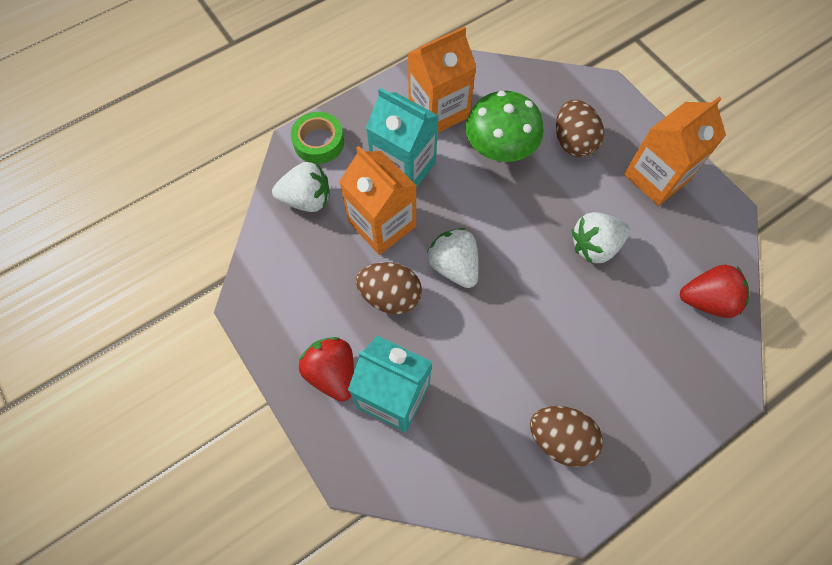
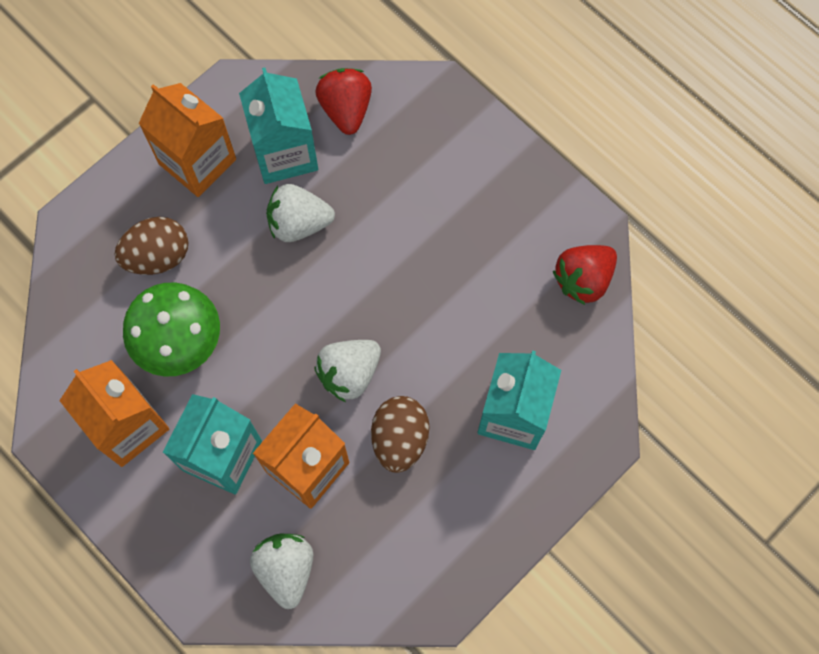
camera: 100 degrees left, 5 degrees up
(319, 142) = (196, 575): green tape -> none
(332, 373) = (502, 485): red strawberry -> red strawberry (583, 280)
(560, 438) = (522, 243): brown egg -> none
(594, 246) = (299, 223): white strawberry -> white strawberry turned 120 degrees clockwise
(663, 244) = (284, 153): none -> turquoise carton

